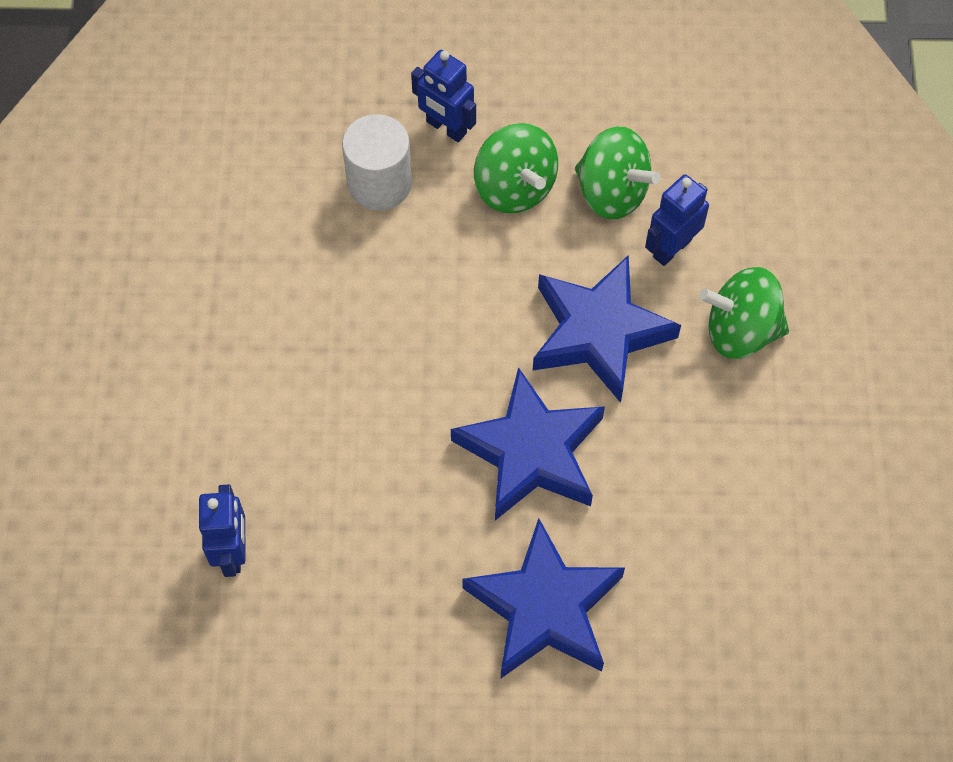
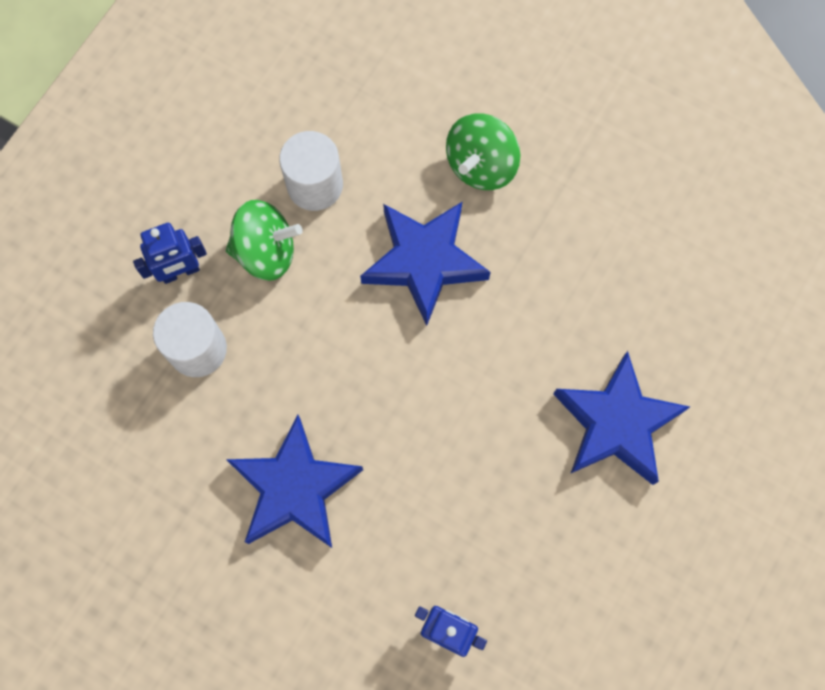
camera: 60 degrees left, 10 degrees up
(531, 452) = (491, 364): blue star -> blue star (295, 488)
(612, 192) = (315, 185): green spinning top -> white cylinder
(671, 248) = (387, 172): blue robot -> none

